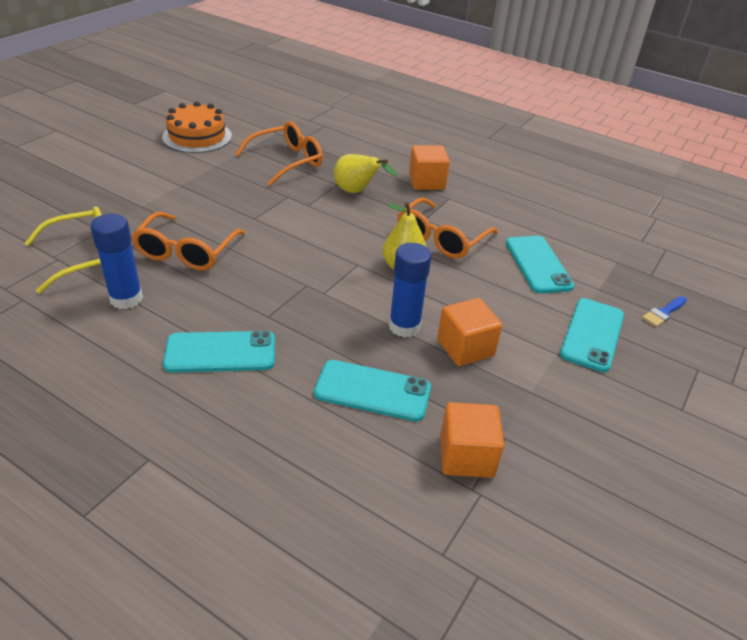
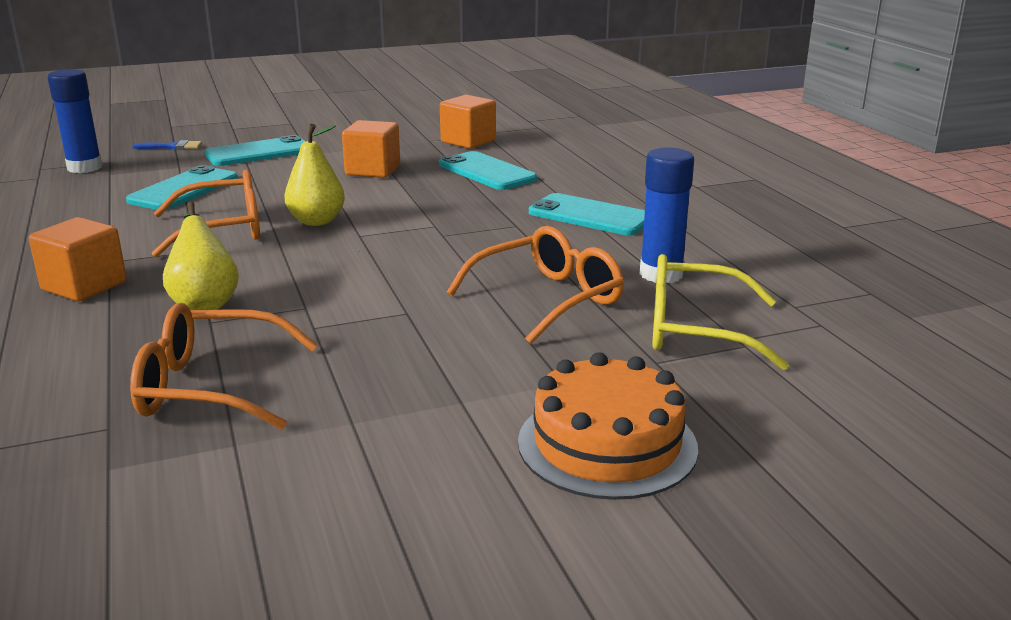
camera: 140 degrees left, 15 degrees down
(197, 136) = (291, 521): orange cake -> orange cake (607, 444)
(404, 326) = (399, 190): blue glue stick -> blue glue stick (85, 168)

